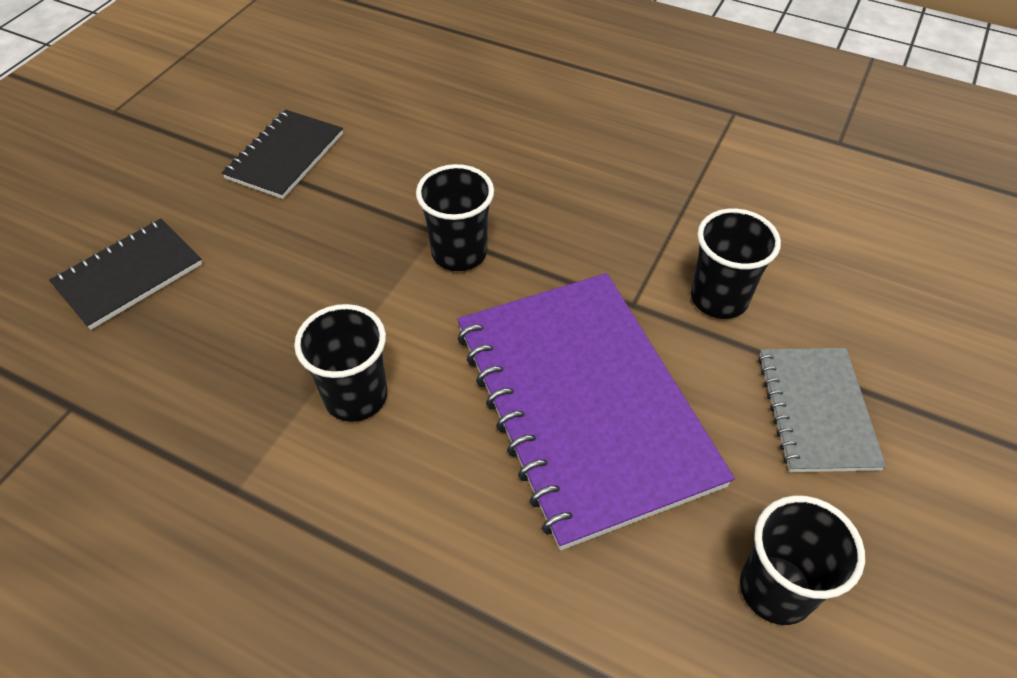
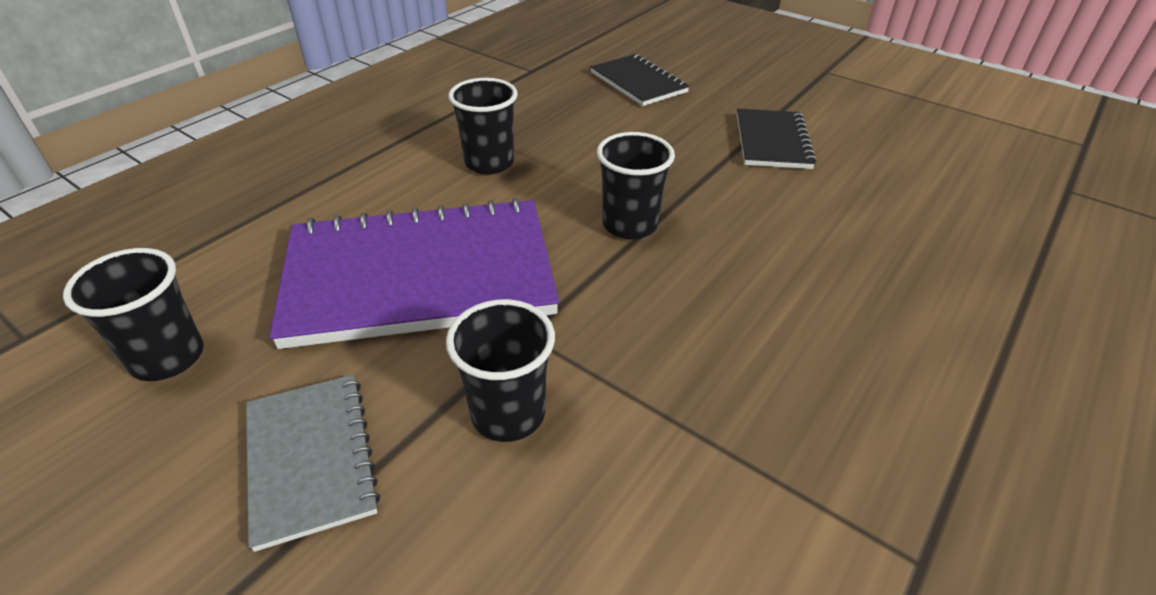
camera: 100 degrees right, 10 degrees down
(285, 156) = (772, 141): black notebook -> black notebook turned 60 degrees clockwise
(816, 410) = (311, 459): grey notebook -> grey notebook turned 60 degrees clockwise

